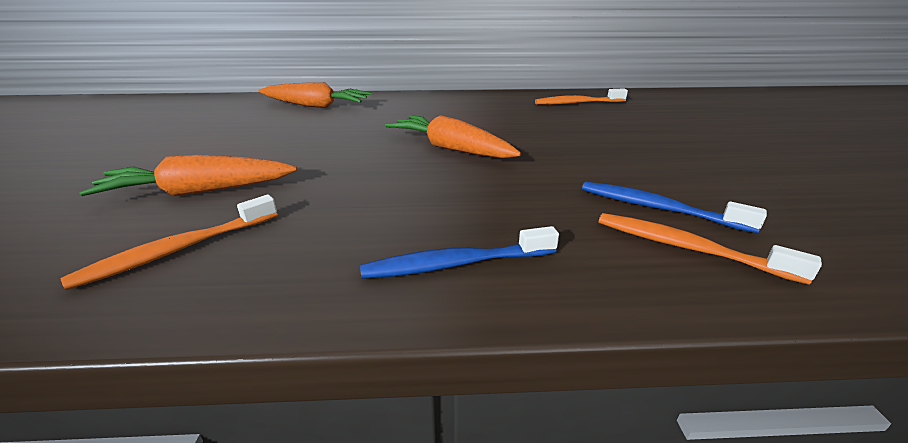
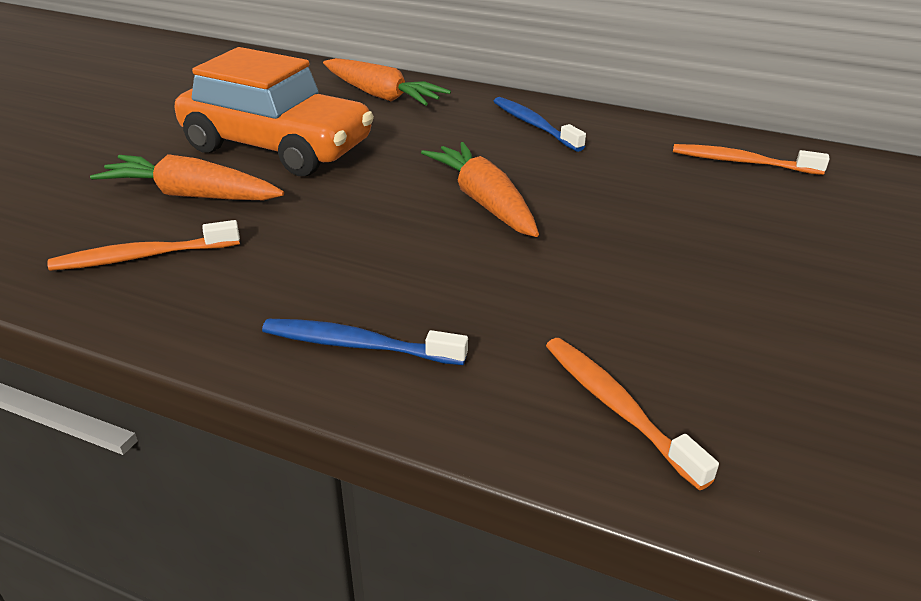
camera: 25 degrees right, 5 degrees up
(257, 146) = (277, 147): none -> orange car
(658, 208) = (646, 352): blue toothbrush -> blue toothbrush (534, 125)

